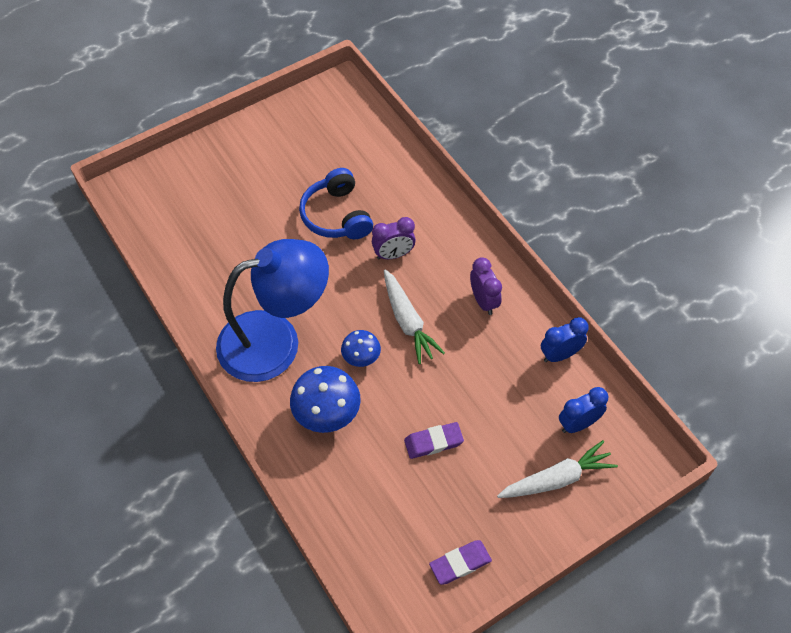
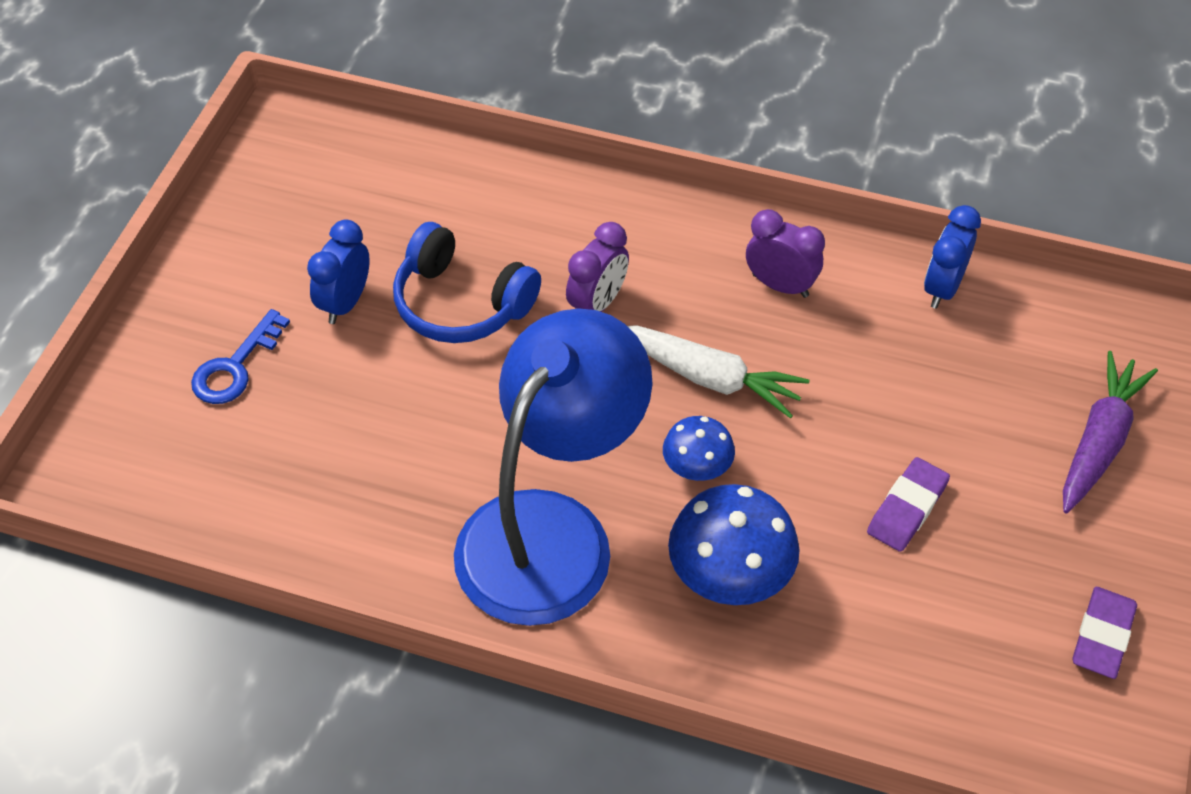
camera: 40 degrees left, 5 degrees down
(222, 183) = (235, 367): none -> blue key
(556, 479) = (1099, 441): white carrot -> purple carrot
(578, 424) = (1052, 356): blue clock -> blue clock (345, 303)

